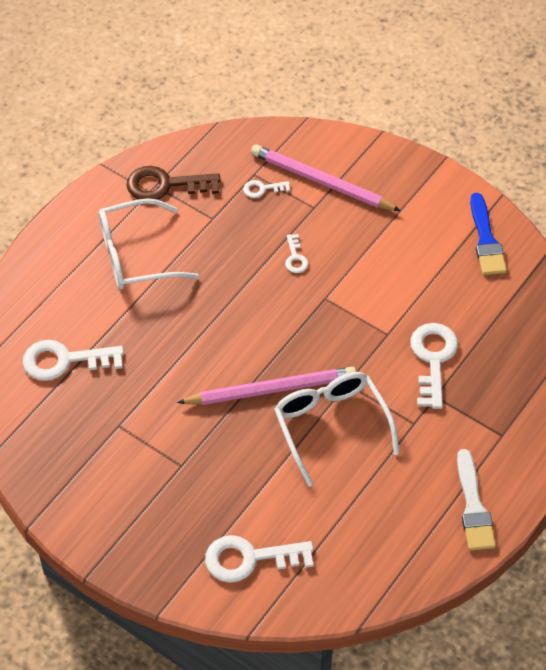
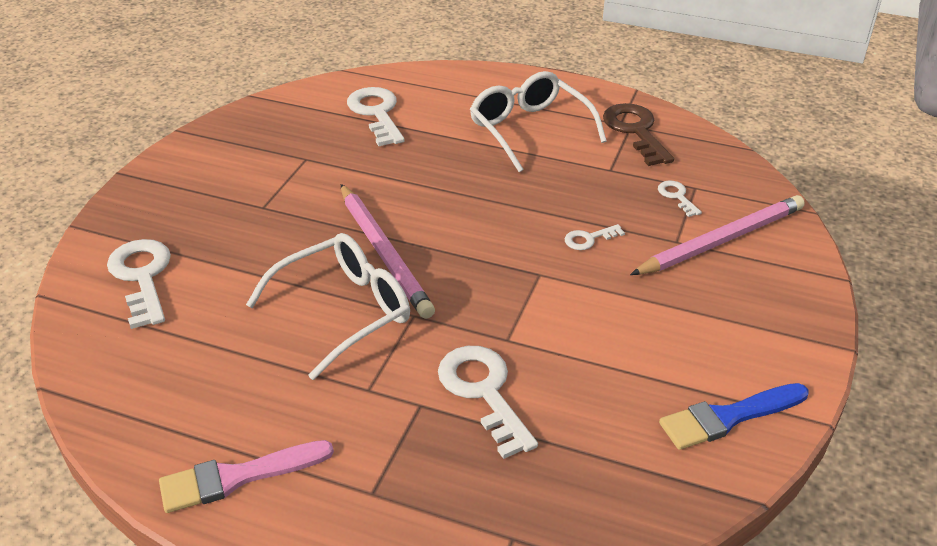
camera: 75 degrees right, 15 degrees down
(321, 182) = (721, 240): pink pencil -> pink pencil turned 45 degrees clockwise
(433, 359) = (483, 392): white key -> white key turned 105 degrees counterclockwise
(473, 507) = (237, 477): white brush -> pink brush

